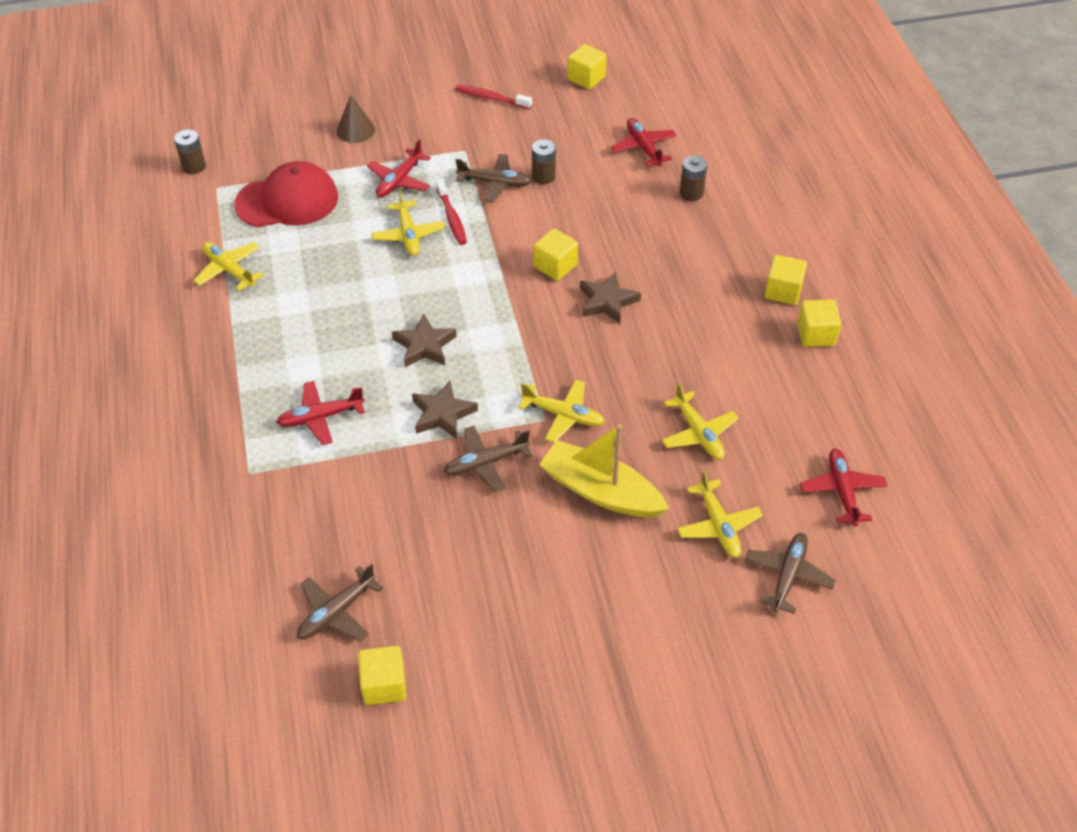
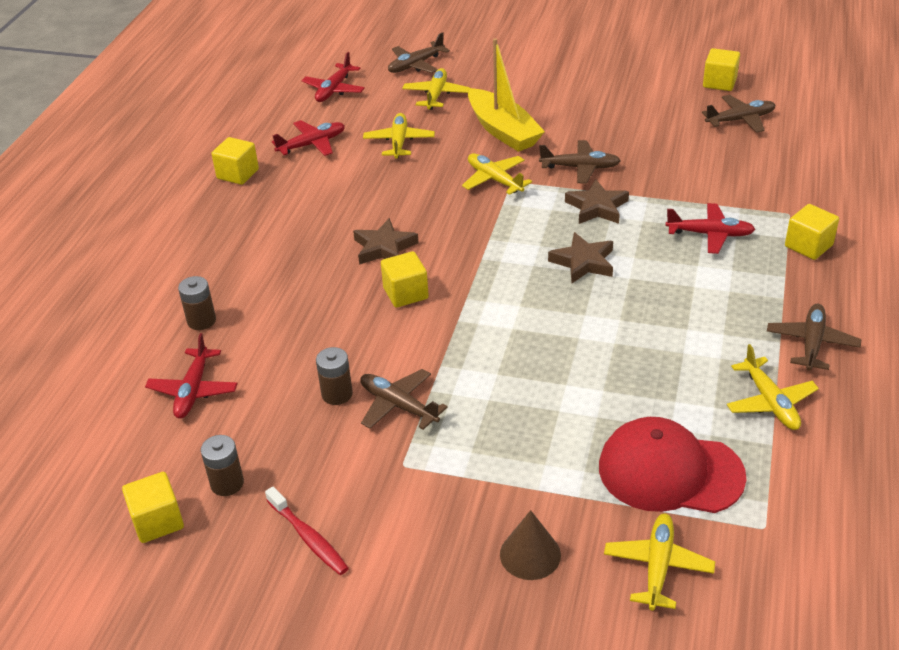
camera: 150 degrees left, 10 degrees down
(194, 166) = (793, 577): brown battery -> brown battery (227, 483)
(205, 330) = (812, 343): none -> brown plane
(399, 180) = (511, 450): red plane -> red plane (312, 144)
(408, 235) = (539, 376): yellow plane -> yellow plane (658, 566)
(451, 218) = (477, 379): red toothbrush -> none
(783, 291) = (224, 210): yellow cube -> yellow cube (808, 246)

